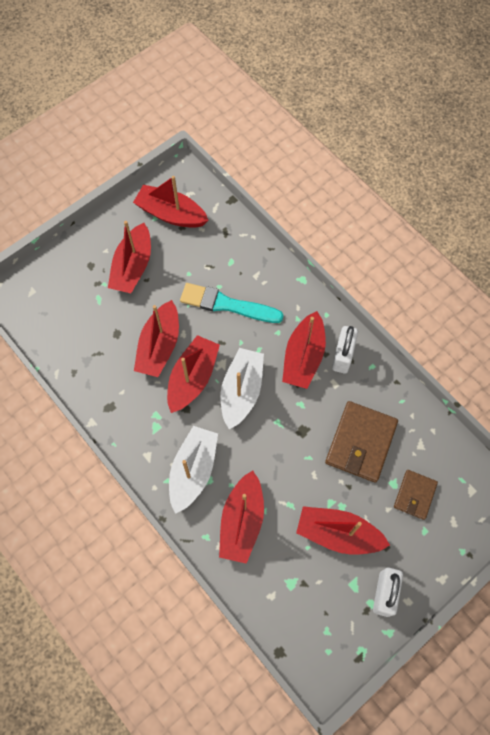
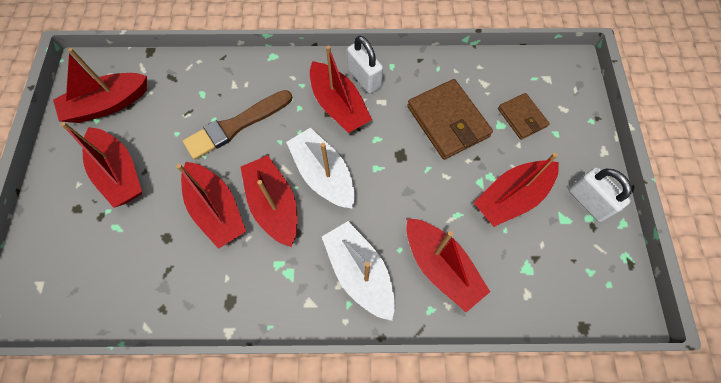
camera: 50 degrees left, 0 degrees up
(227, 305) = (236, 125): turquoise brush -> brown brush

